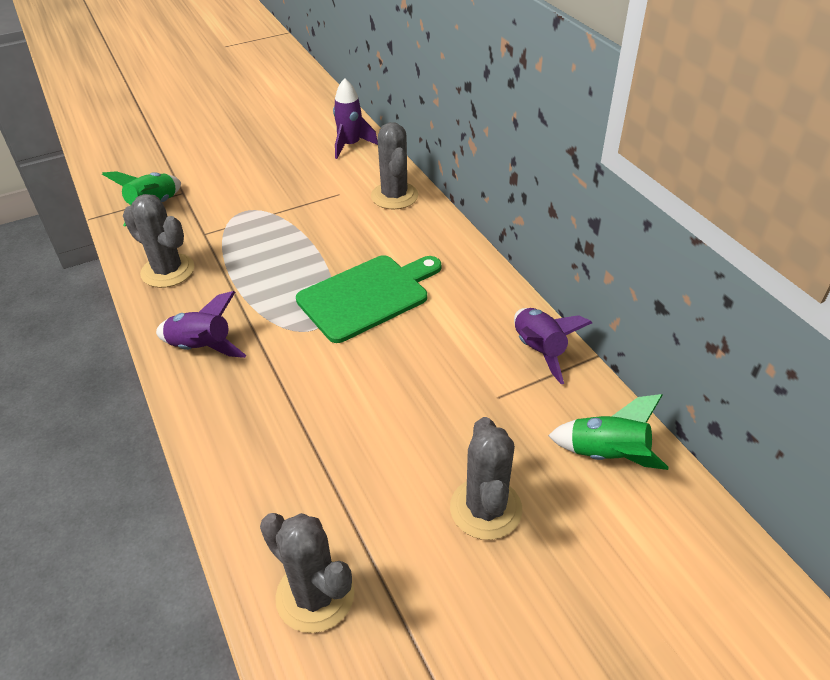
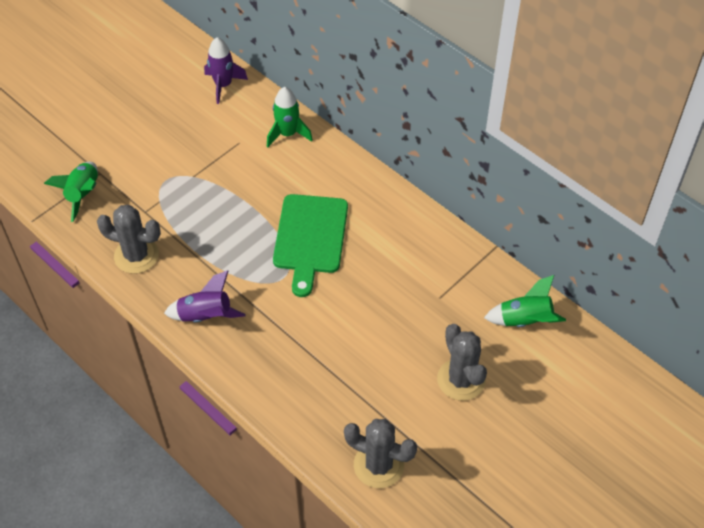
camera: 20 degrees left, 10 degrees up
(367, 296) = (310, 238): green cutting board -> green cutting board turned 150 degrees clockwise
(394, 196) = (288, 134): grey cactus -> green rocket
(539, 350) = (455, 252): purple rocket -> none

